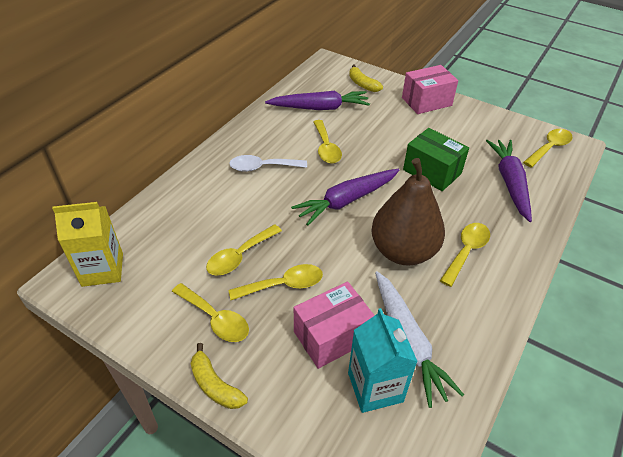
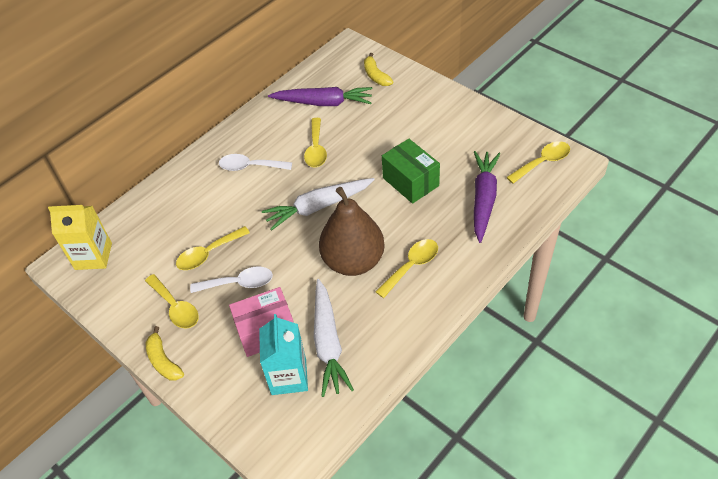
camera: 15 degrees right, 5 degrees up
(284, 285) = (239, 283): yellow spoon -> white spoon
(346, 200) = (318, 207): purple carrot -> white carrot
(426, 101) = (435, 100): pink box -> none

